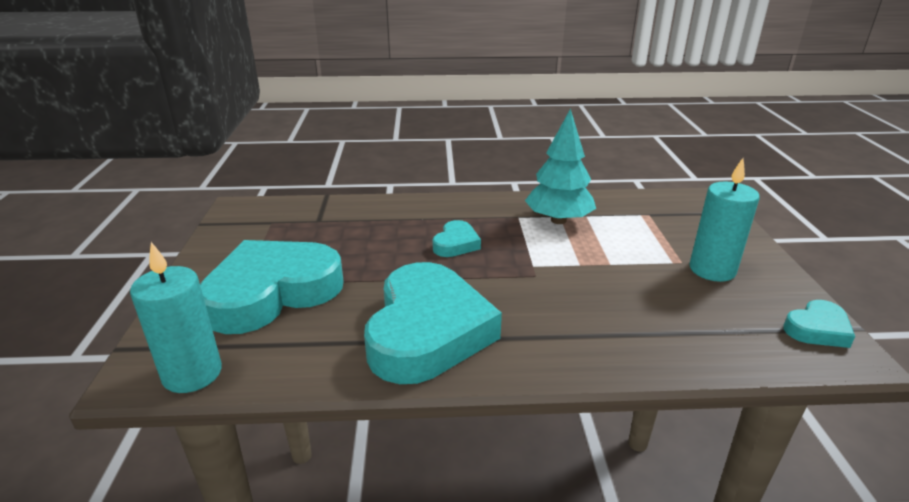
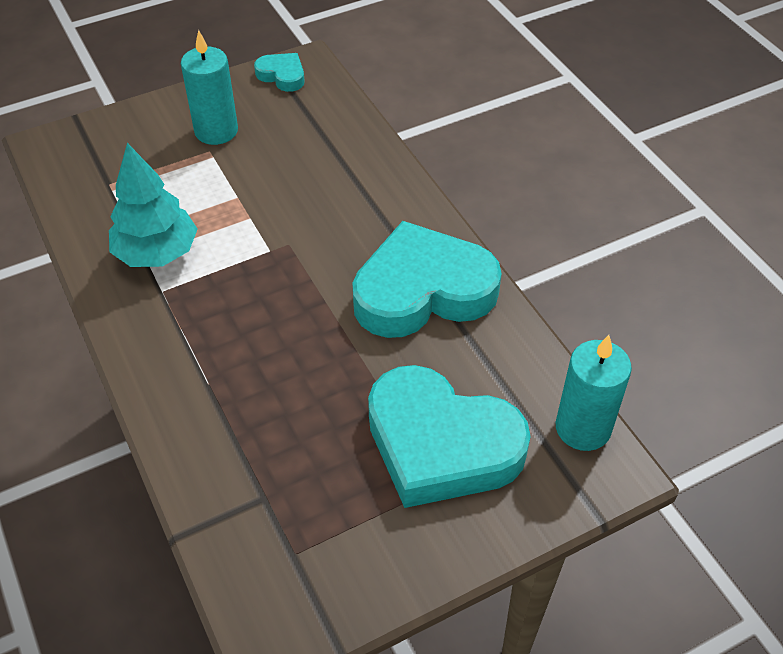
camera: 115 degrees left, 20 degrees up
(456, 244) = (256, 326): turquoise heart -> none

